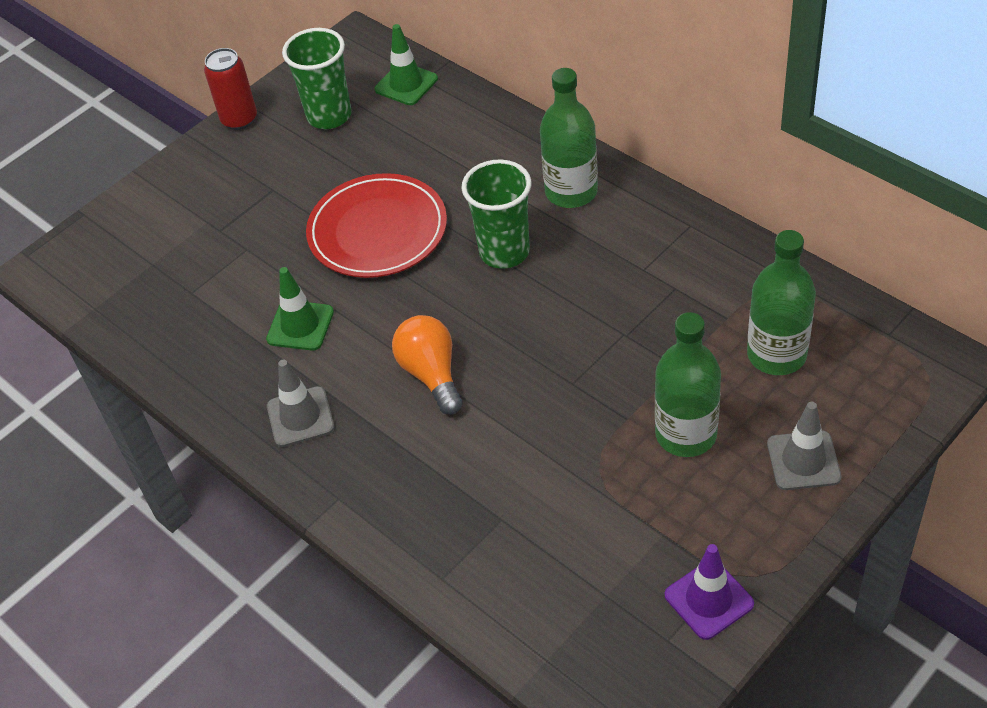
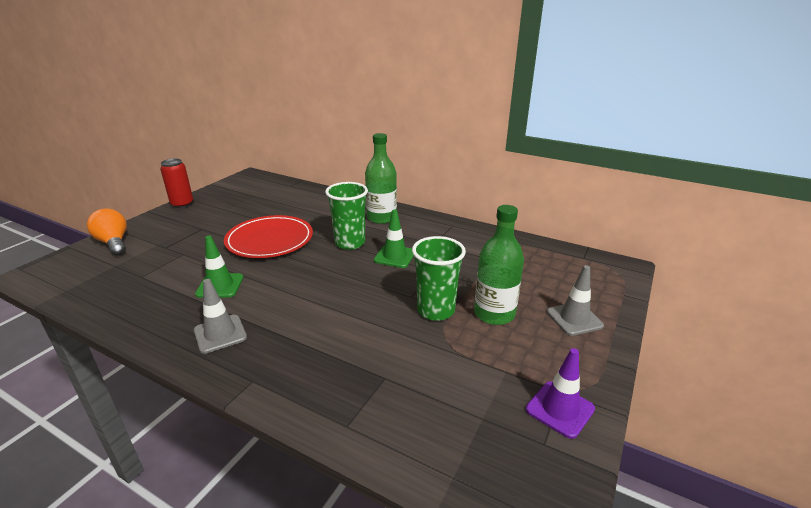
camera: 20 degrees left, 20 degrees down
(329, 116) = (237, 200): green cup -> green cup (435, 310)
(406, 84) = (280, 187): green traffic cone -> green traffic cone (394, 256)
(431, 374) = (315, 301): orange light bulb -> orange light bulb (114, 243)
(776, 355) = (528, 271): green bottle -> none

